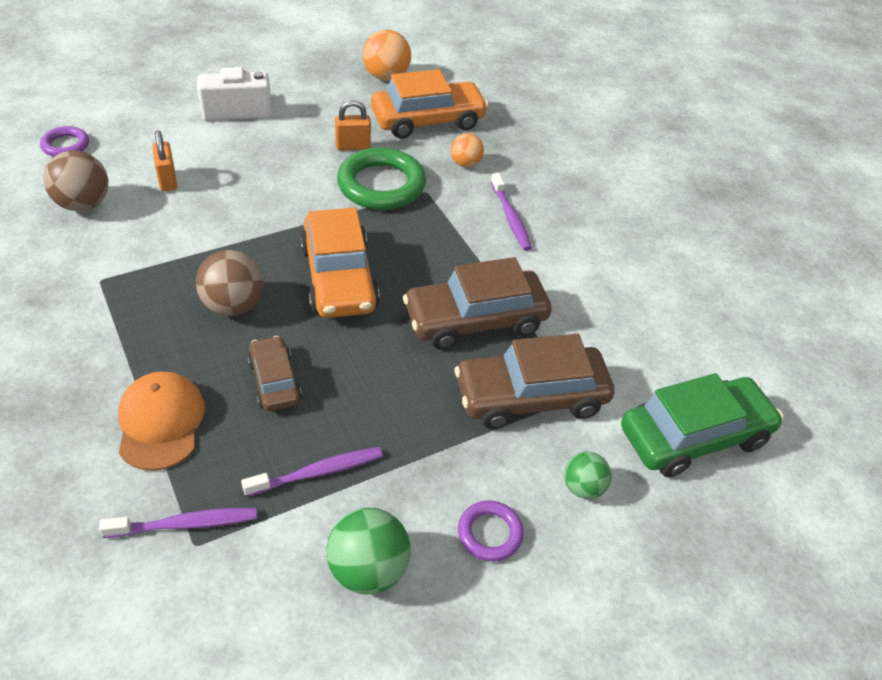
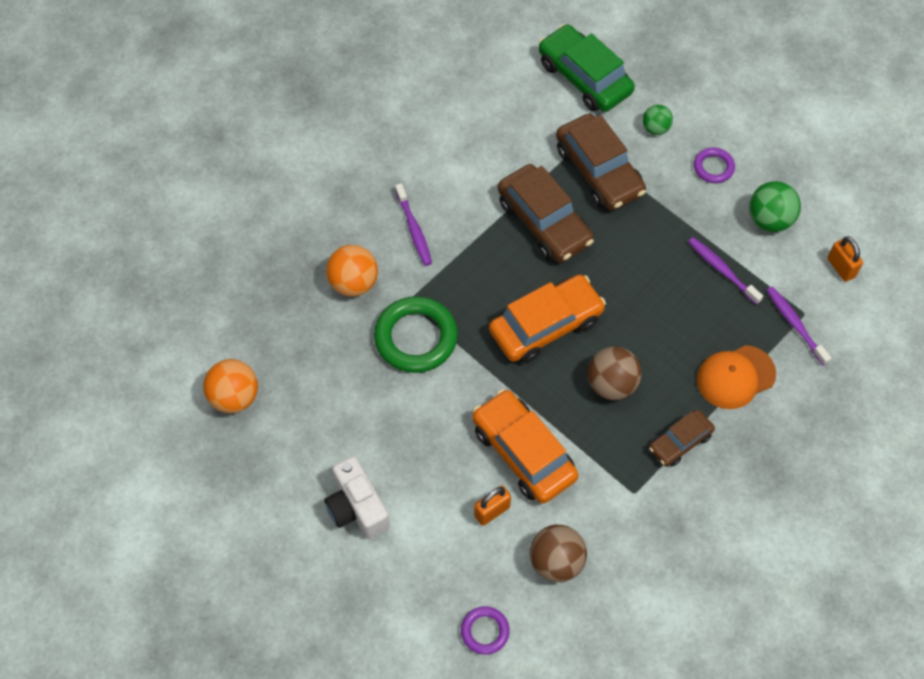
camera: 105 degrees left, 15 degrees up
(274, 381) = (666, 325): brown car -> brown car (680, 442)
(353, 146) = (369, 381): orange padlock -> orange padlock (841, 268)
(428, 120) = (298, 334): orange car -> orange car (523, 453)
(465, 163) = (353, 283): orange ball -> orange ball, size x1.61
(511, 218) = (414, 229): purple toothbrush -> purple toothbrush turned 105 degrees clockwise

